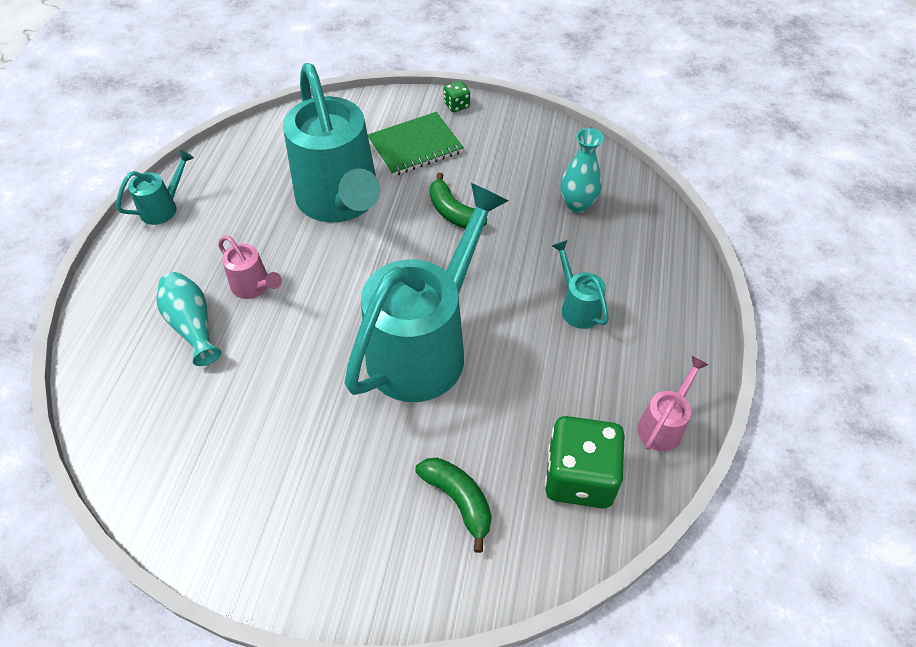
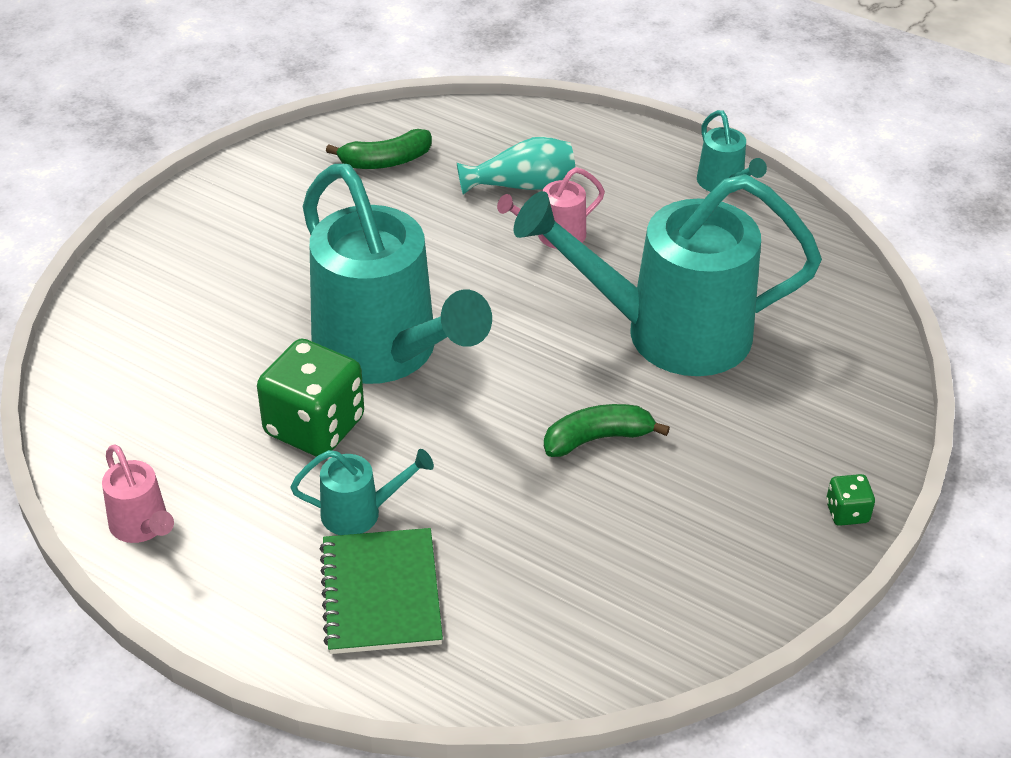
camera: 110 degrees right, 10 degrees down
(415, 146) = (759, 435): green notebook -> green notebook (381, 594)
(458, 500) = (181, 328): green banana -> green banana (386, 161)
(577, 204) = (548, 586): turquoise vase -> none
(579, 477) = (137, 427): green dice -> green dice (314, 426)

